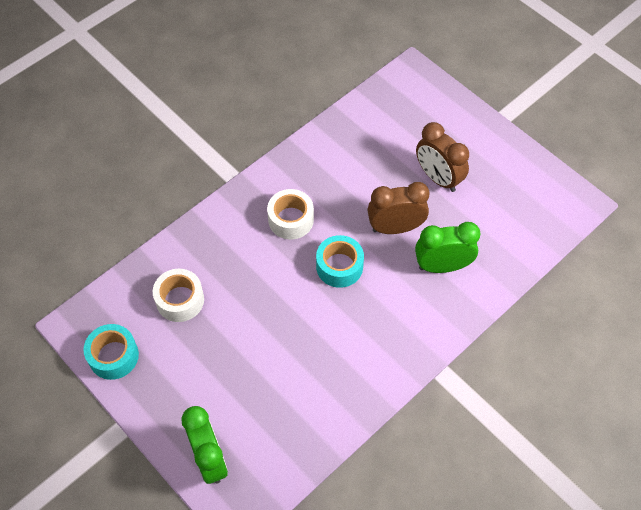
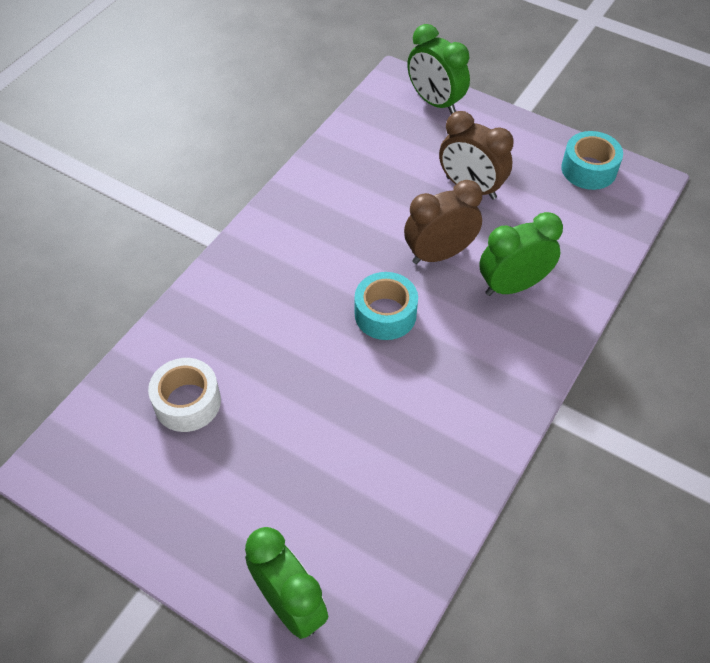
camera: 15 degrees left, 5 degrees down
(113, 356) = (113, 497): turquoise tape -> turquoise tape (588, 169)
(291, 219) = (305, 272): white tape -> none
(435, 97) = (435, 102): none -> green clock

